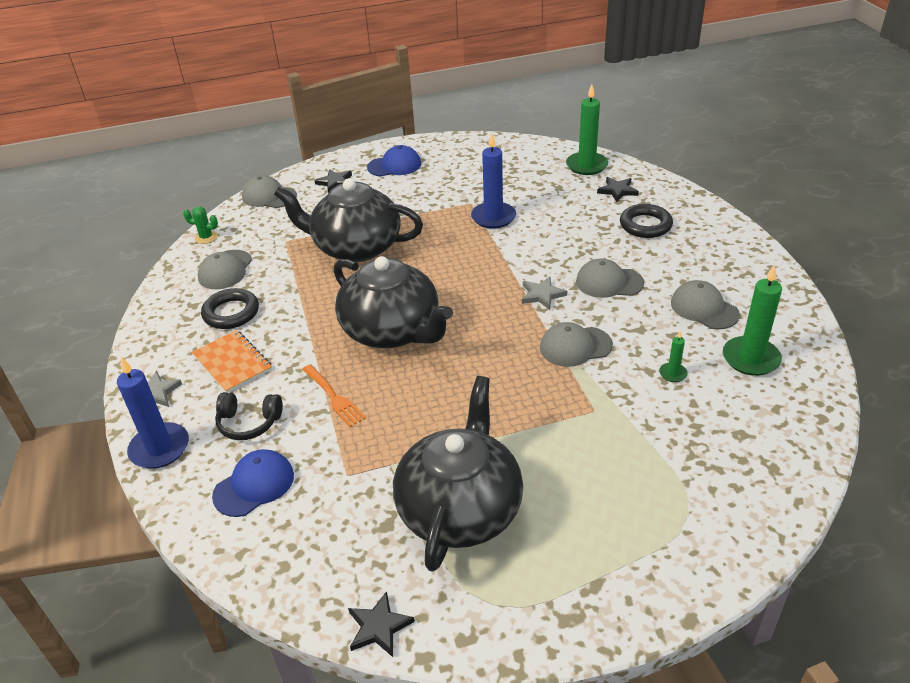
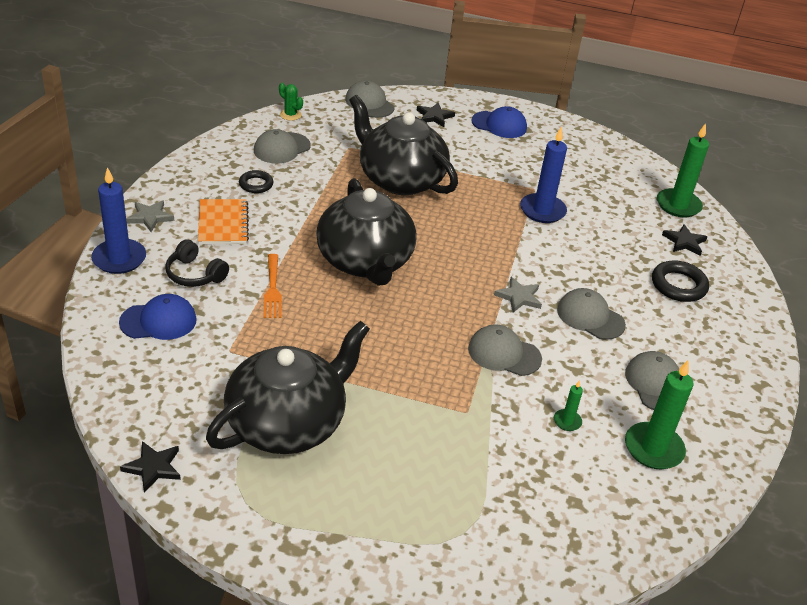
camera: 25 degrees right, 0 degrees up
(231, 313) = (256, 184): black ring -> black ring, size x0.64

